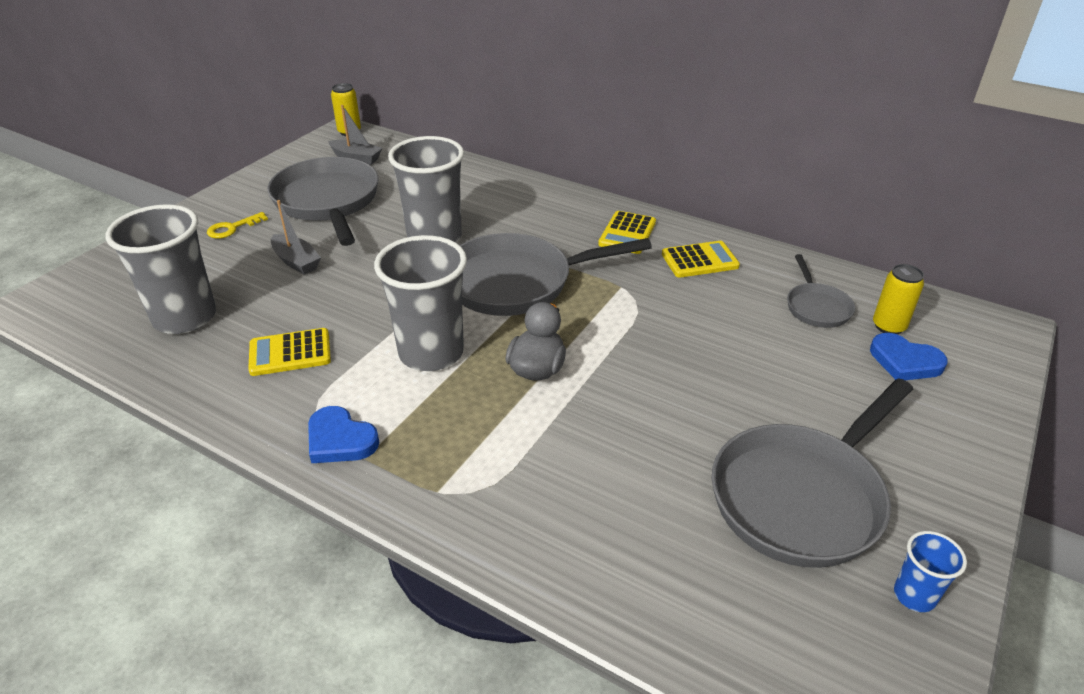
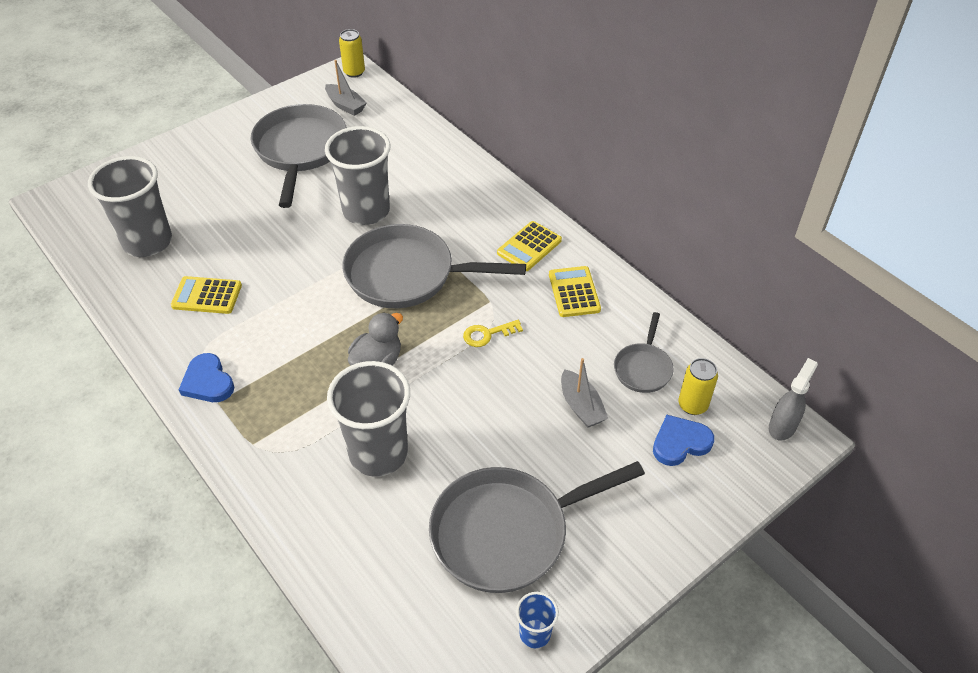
camera: 20 degrees right, 10 degrees up
(232, 228) = (216, 161): yellow key -> yellow key (487, 334)
(296, 261) = (249, 208): grey boat -> grey boat (581, 406)
(431, 353) = (307, 325): grey cup -> grey cup (378, 453)
(699, 260) = (574, 292): yellow calculator -> yellow calculator turned 105 degrees counterclockwise
(905, 361) = (680, 443): blue heart -> blue heart turned 105 degrees clockwise
(983, 323) = (782, 426): none -> grey spray bottle

